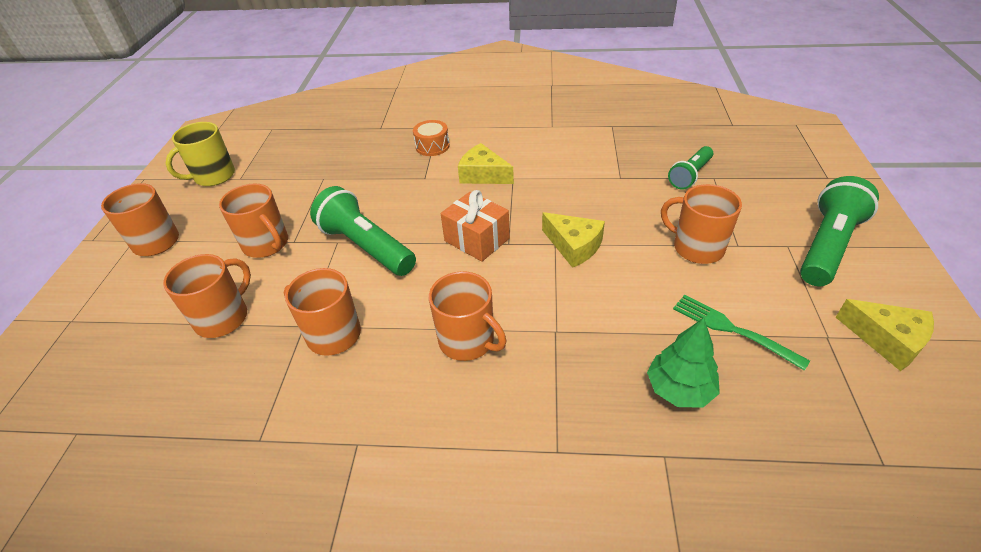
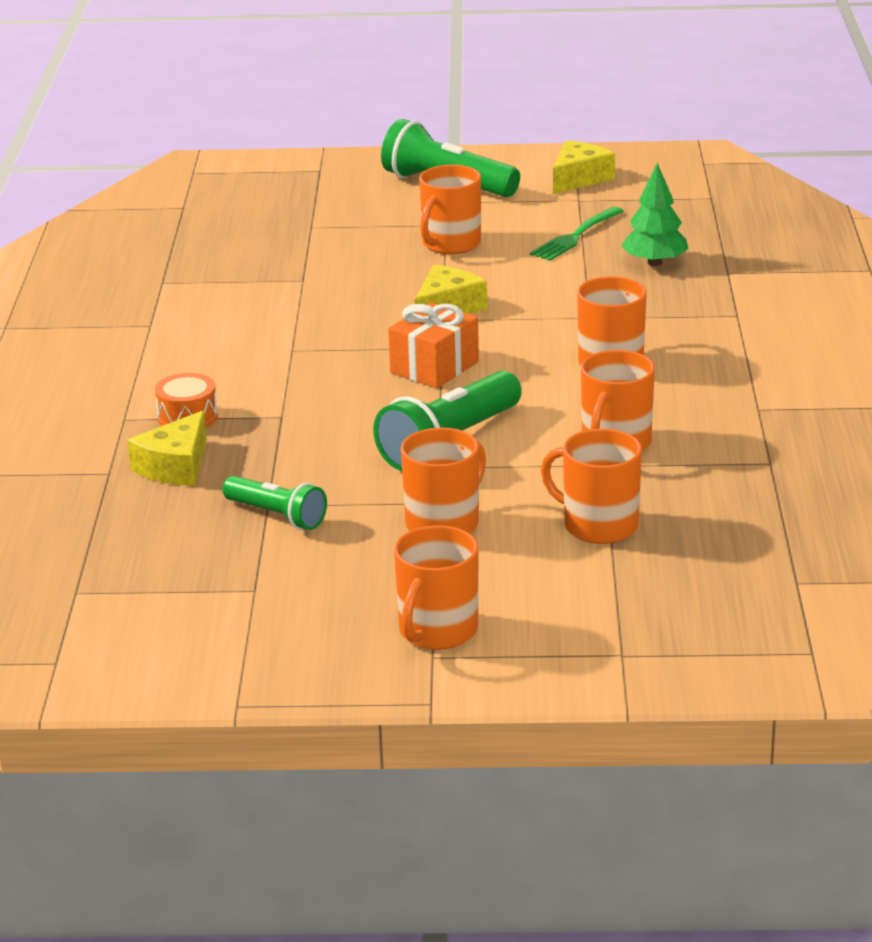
camera: 95 degrees left, 15 degrees down
(213, 176) = (243, 621): yellow mug -> none
(483, 175) = (280, 371): yellow cheese -> yellow cheese (175, 466)
(690, 175) = (305, 239): green flashlight -> green flashlight (277, 515)

